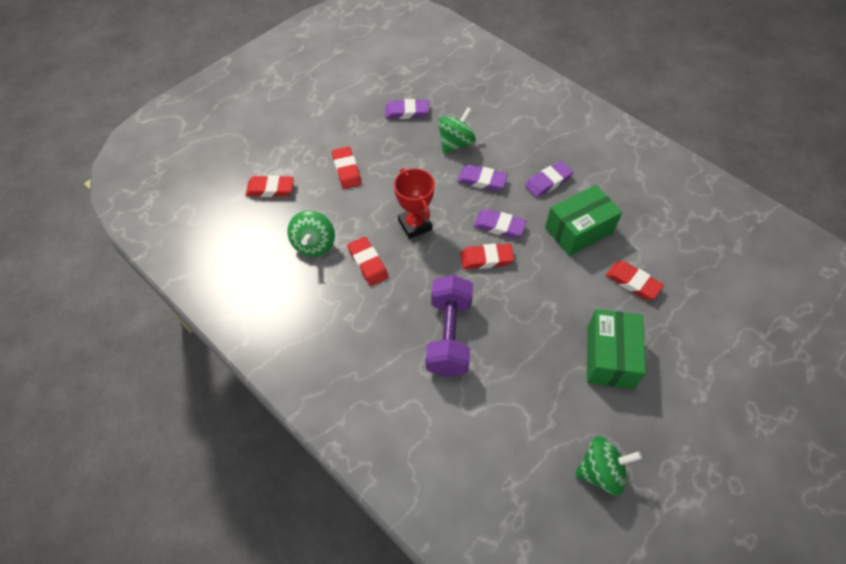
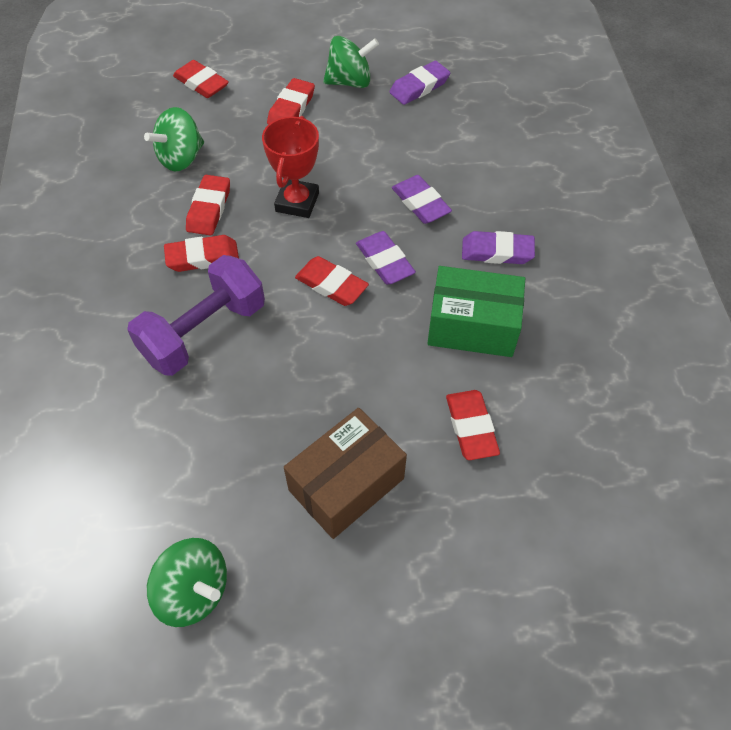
camera: 40 degrees right, 0 degrees up
(398, 294) = (202, 257): none -> red eraser
(406, 112) = (419, 87): purple eraser -> purple eraser turned 75 degrees counterclockwise
(455, 143) = (436, 148): green spinning top -> green spinning top (350, 82)
(610, 357) = (346, 484): green box -> brown box

